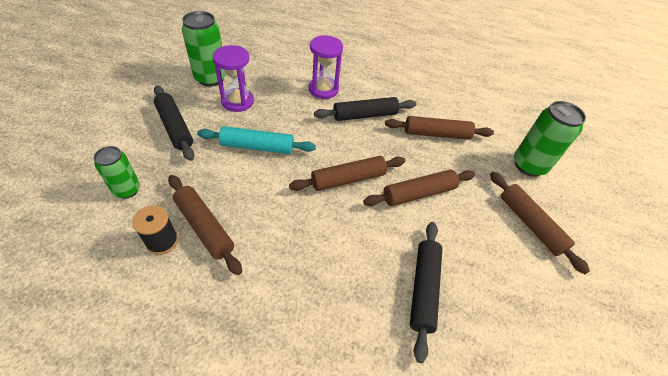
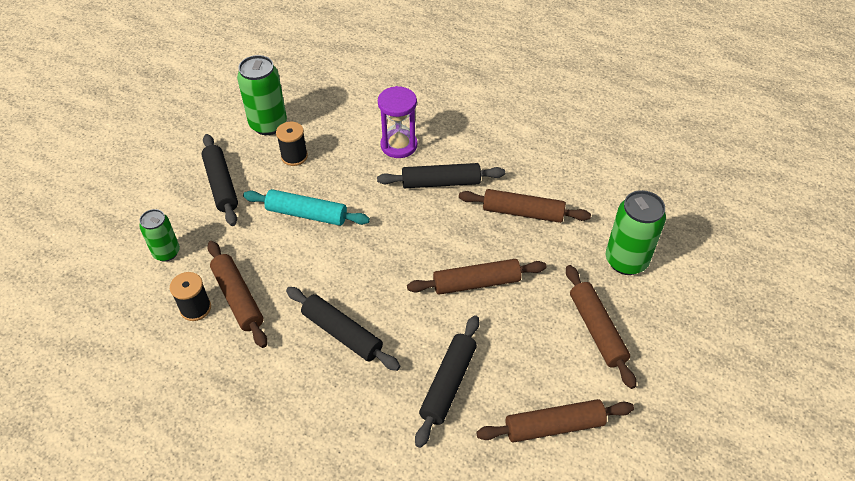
camera: 15 degrees right, 0 degrees up
(237, 101) = (294, 156): purple hourglass -> black spool
(312, 251) = (342, 333): none -> black rolling pin
(348, 179) = (399, 260): brown rolling pin -> brown rolling pin (554, 426)

